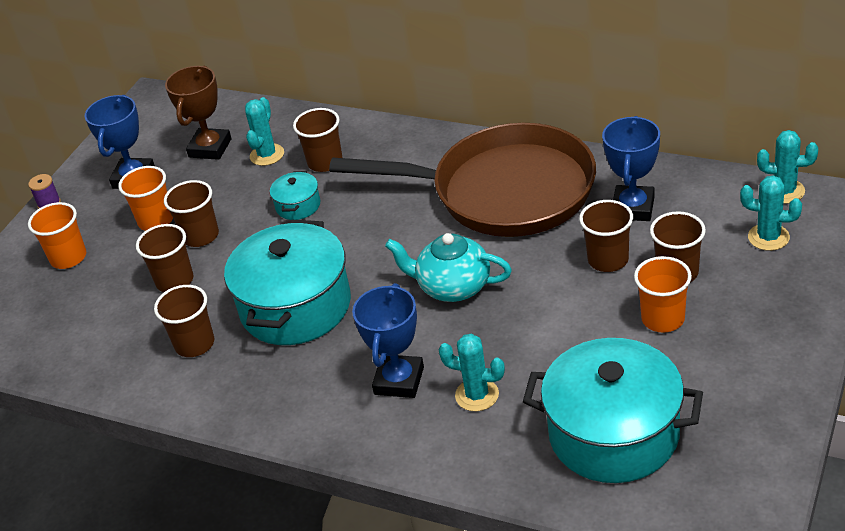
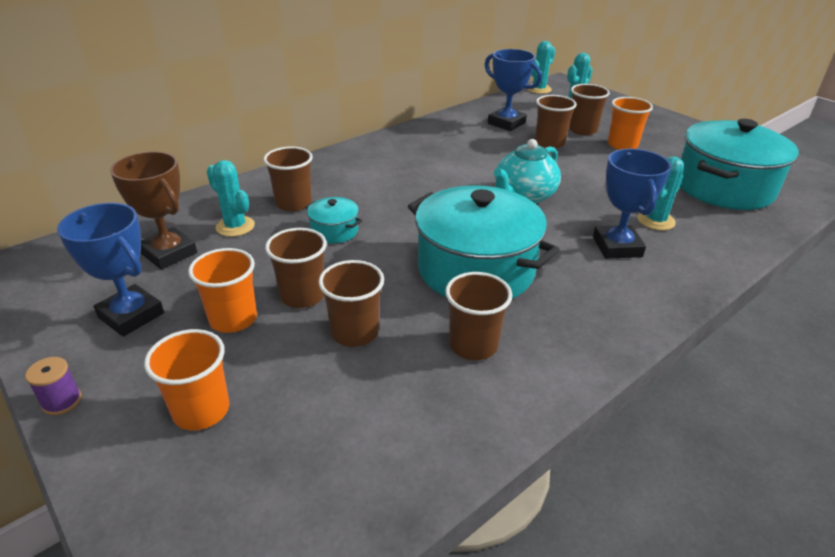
camera: 70 degrees left, 5 degrees down
(399, 381) = (617, 247): blue trophy -> blue trophy turned 45 degrees clockwise
(503, 191) = (436, 152): brown pan -> none

